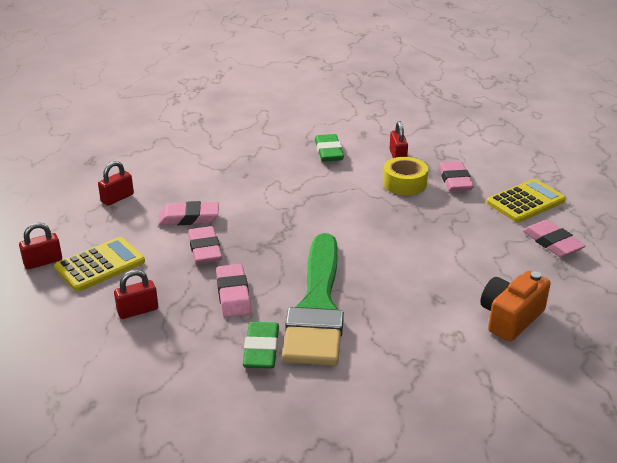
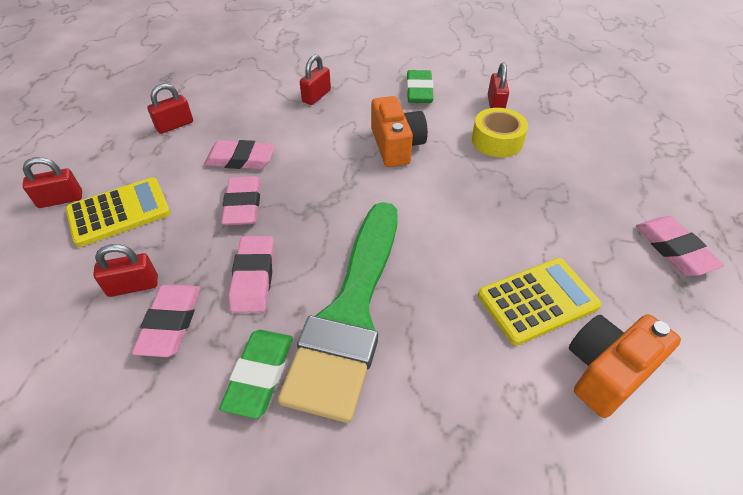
camera: 10 degrees right, 15 degrees up
(238, 164) = (316, 96): none -> red padlock
(320, 195) = (396, 146): none -> orange camera
(455, 180) = (557, 143): pink eraser -> pink eraser (171, 323)
(525, 202) = (642, 183): yellow calculator -> yellow calculator (538, 301)

